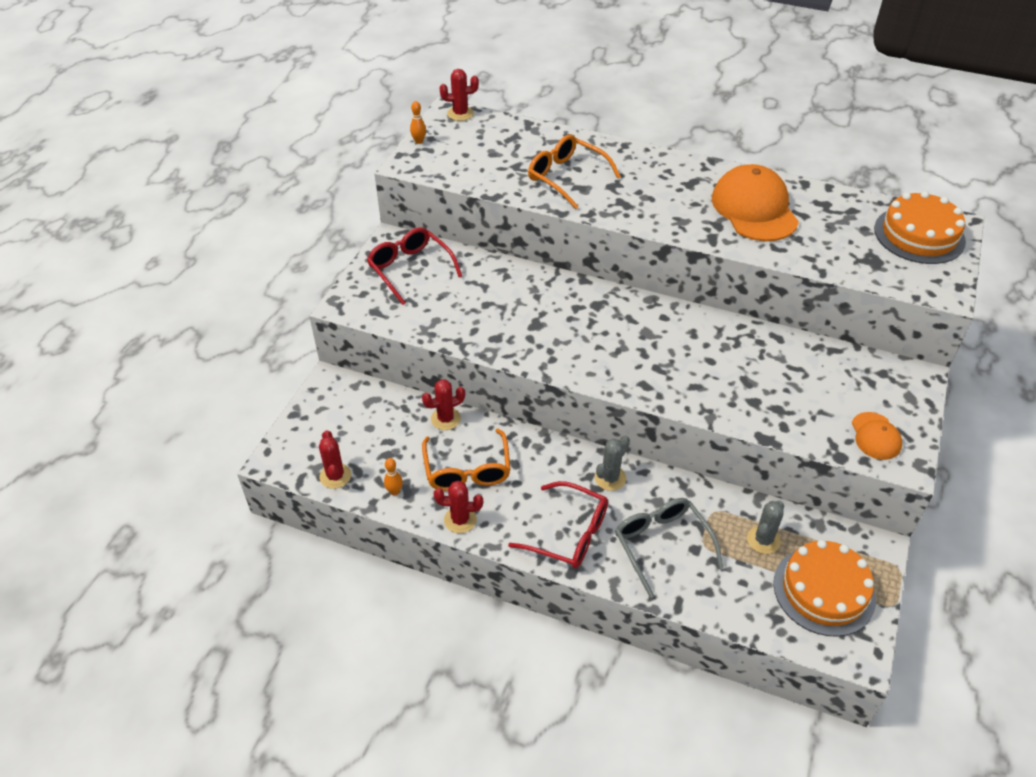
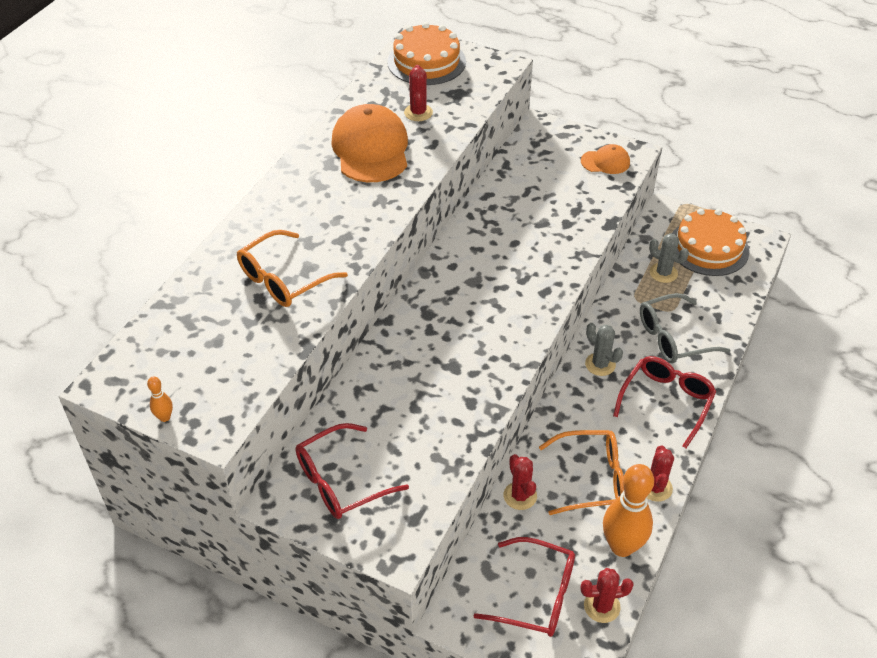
camera: 85 degrees left, 0 degrees up
(347, 432) = (536, 595): none -> red glasses
(394, 491) = (622, 546): orange bowling pin -> orange bowling pin, size x2.37
(460, 114) = (113, 371): red cactus -> red cactus (418, 113)
(754, 209) = (371, 149): orange cap -> orange cap turned 90 degrees clockwise

